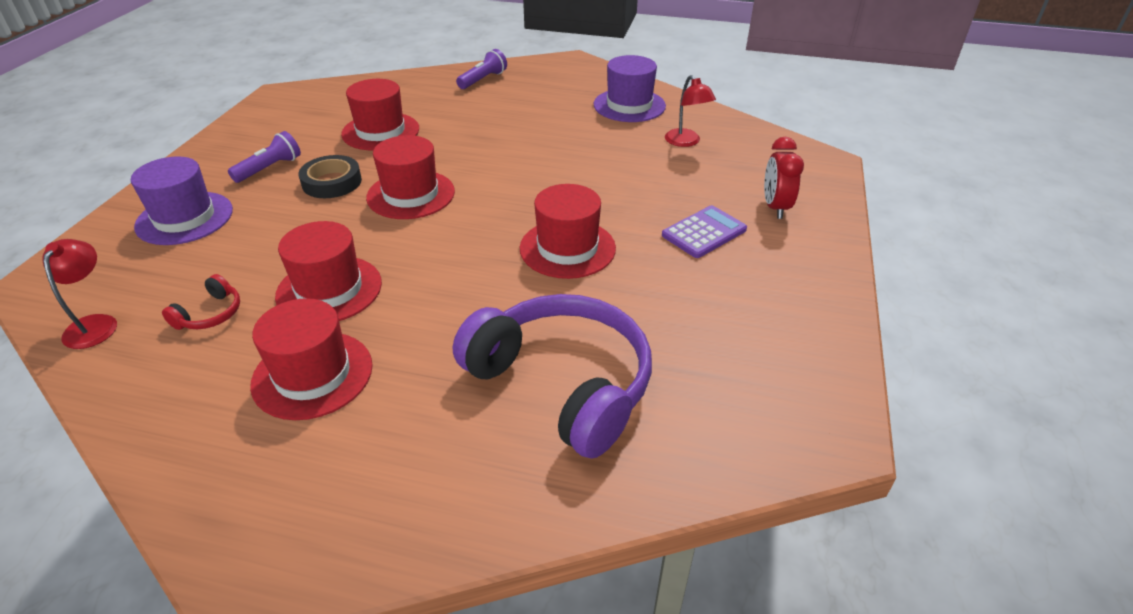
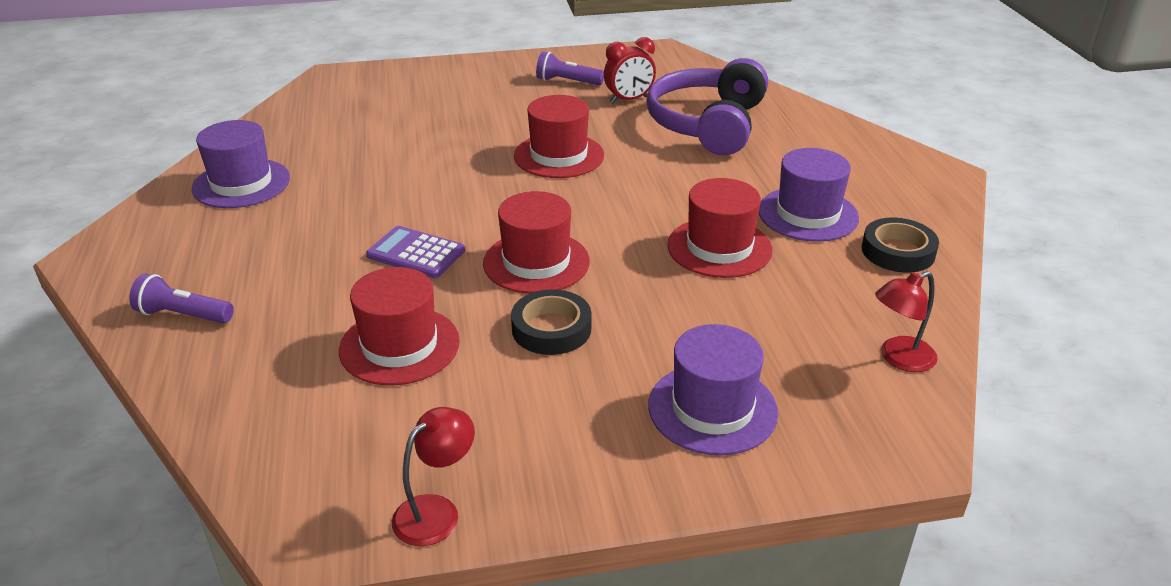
camera: 115 degrees left, 5 degrees down
(187, 409) = (898, 251): none -> black tape
(210, 314) = (813, 296): red headphones -> none
(270, 168) = (557, 399): purple flashlight -> purple flashlight (567, 81)
(312, 374) = (808, 214): red hat -> purple hat
(686, 142) = (325, 137): red lamp -> red lamp (436, 511)
(704, 232) = (489, 107): purple calculator -> purple calculator (416, 253)
(775, 207) = (429, 86): red clock -> red clock (629, 100)

